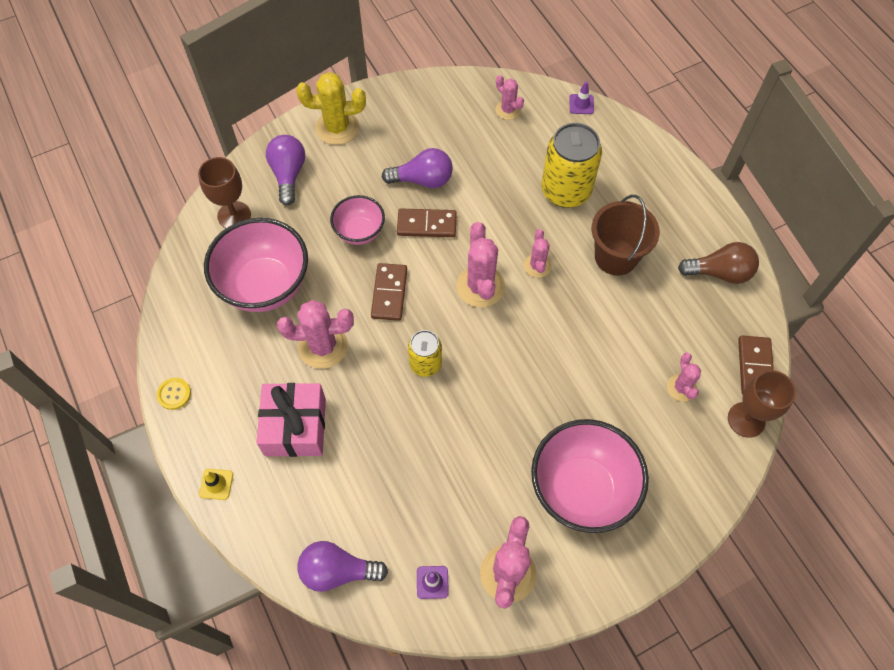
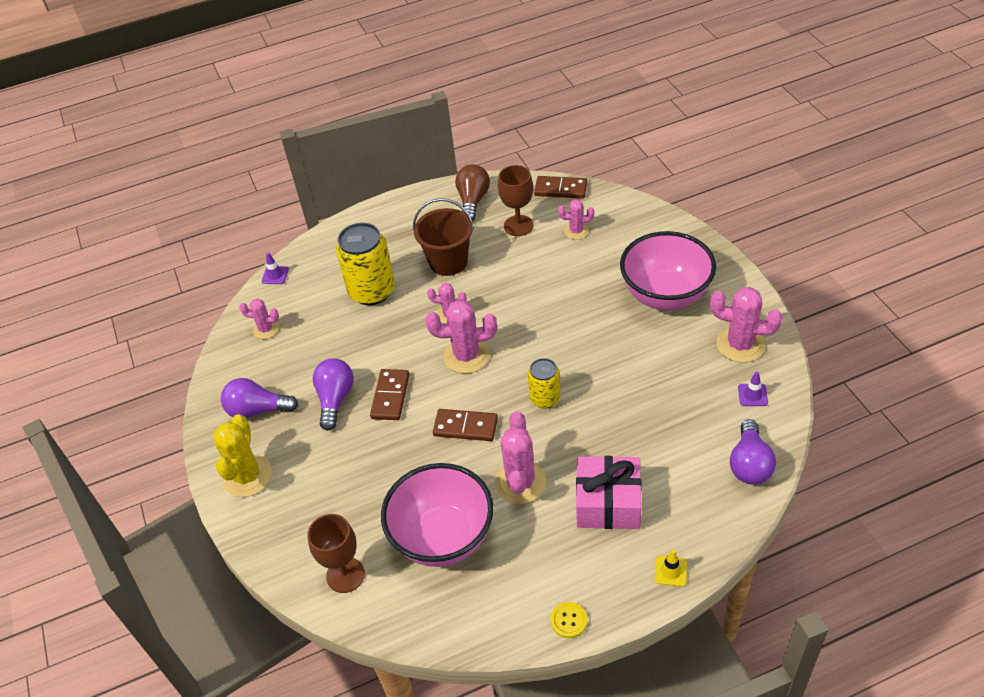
camera: 80 degrees left, 15 degrees down
(288, 174) = (300, 522): purple light bulb -> purple light bulb (257, 410)
(359, 232) = (389, 453): pink bowl -> none
(508, 110) = (266, 329): pink cactus -> pink cactus turned 45 degrees clockwise
(746, 419) = (605, 198): brown goblet -> brown goblet (518, 225)

